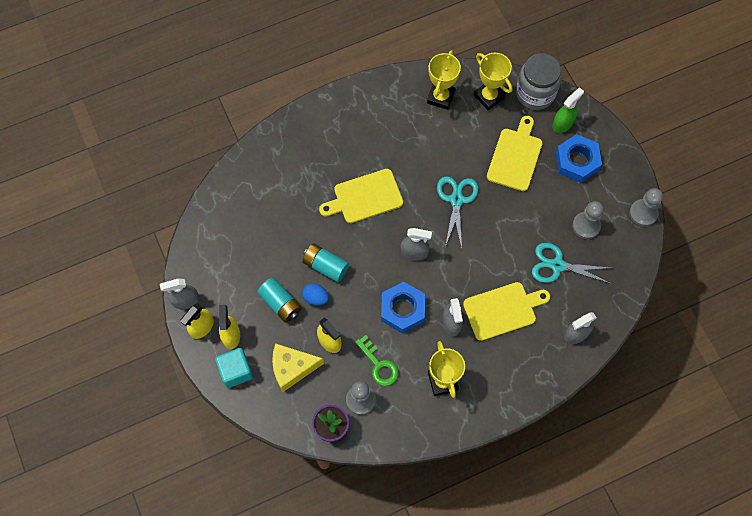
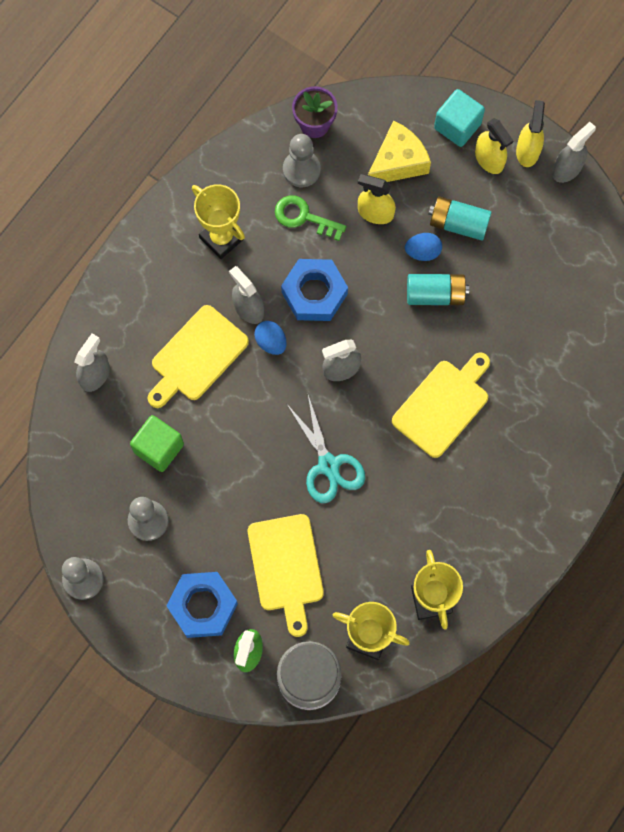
camera: 150 degrees right, 5 degrees up
(449, 293) = (271, 342): none -> blue egg
(557, 265) = (159, 448): turquoise scissors -> green cube

